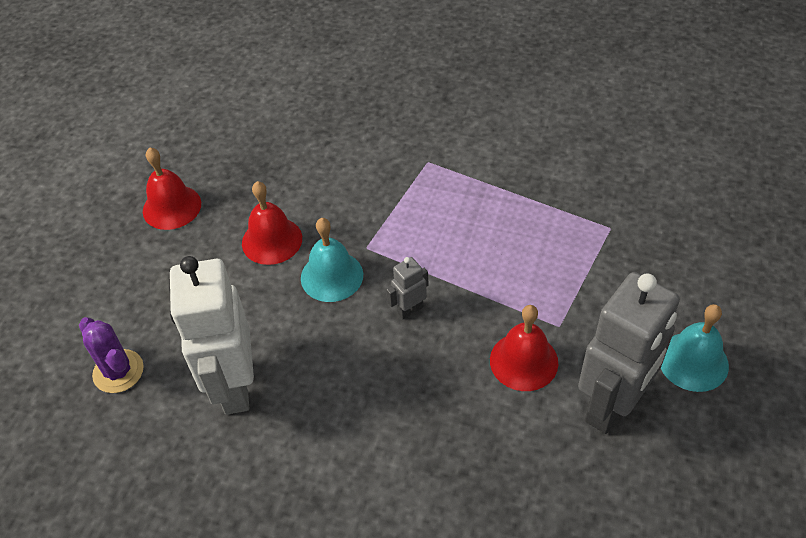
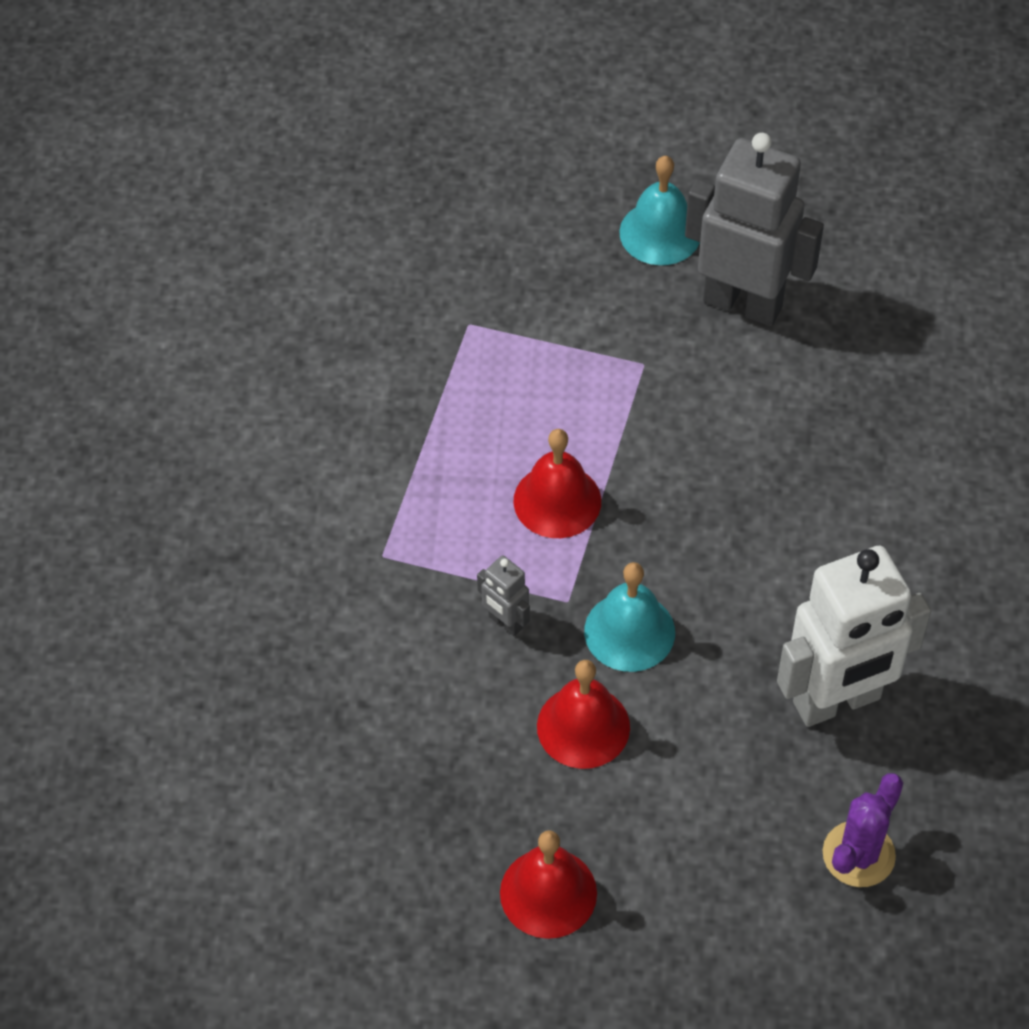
camera: 105 degrees left, 5 degrees up
(410, 310) = (662, 526): grey robot -> grey robot (505, 622)
(523, 361) = (706, 393): red bell -> red bell (557, 501)

